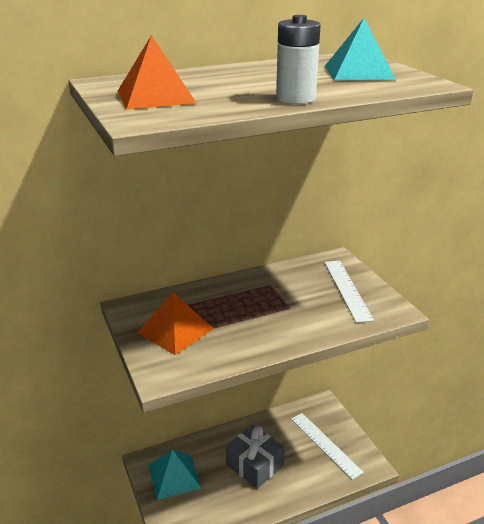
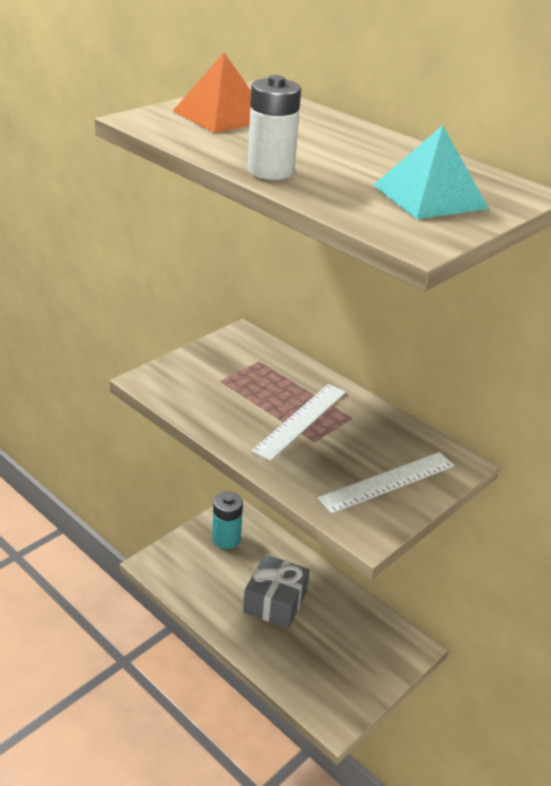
camera: 65 degrees right, 5 degrees up
(174, 476) = (226, 539): turquoise pyramid -> turquoise battery
(175, 330) = (221, 372): orange pyramid -> none
(325, 444) = (344, 664): white ruler -> white ruler (301, 421)

